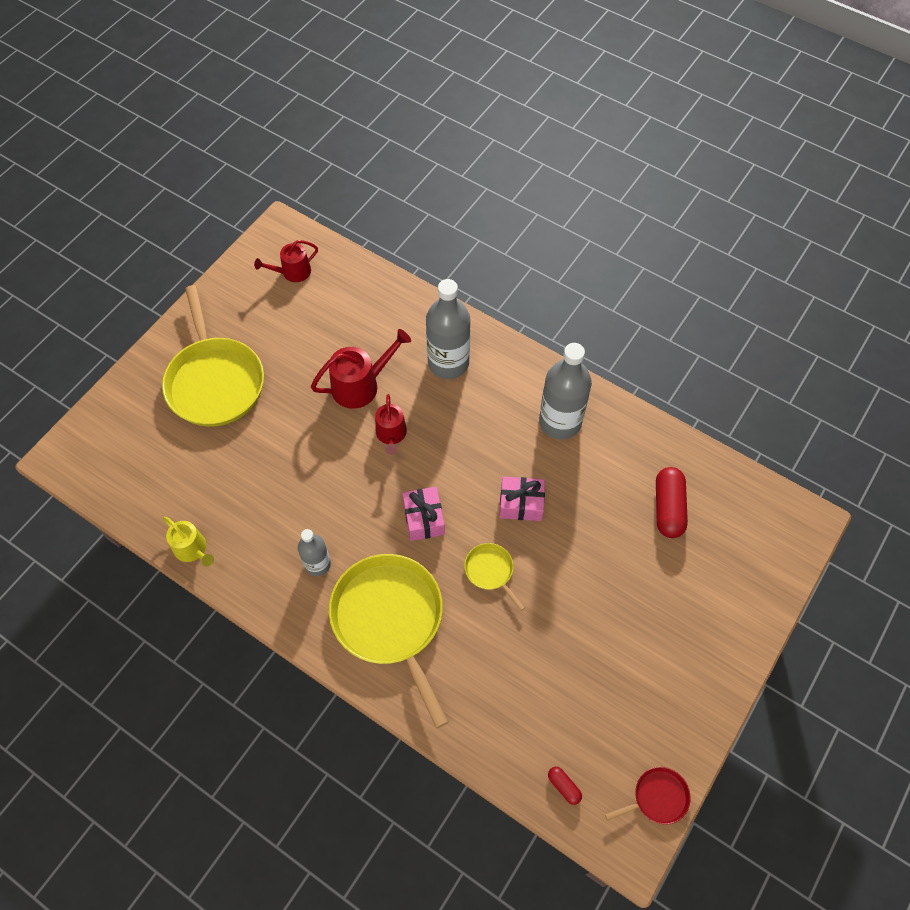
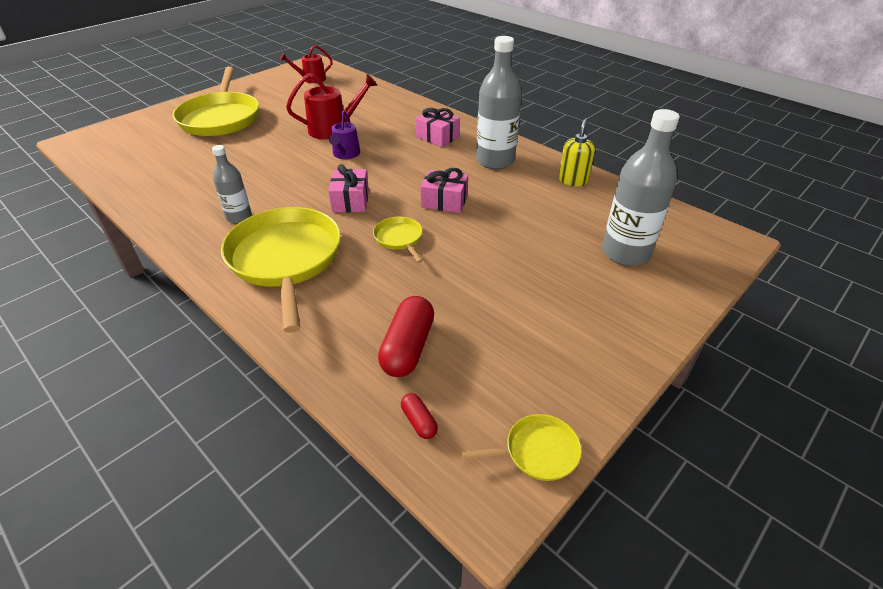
camera: 10 degrees right, 20 degrees down
(192, 549) = (136, 197): yellow watering can -> none
(391, 434) = (345, 154): red watering can -> purple watering can
(448, 363) = (410, 125): grey bottle -> grey bottle (625, 253)
(486, 384) = (437, 137): none -> pink gift
(647, 446) = (573, 180): none -> yellow soap dispenser
(657, 797) = (537, 451): red pan -> yellow pan
(668, 508) = (587, 218): red capsule -> red capsule (408, 347)

